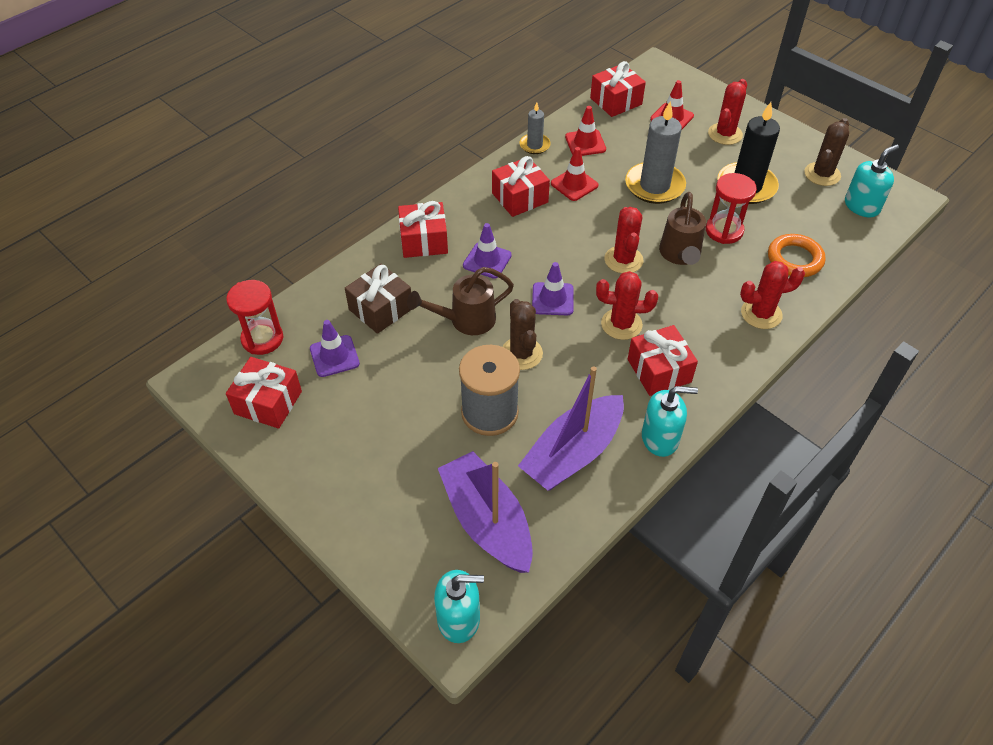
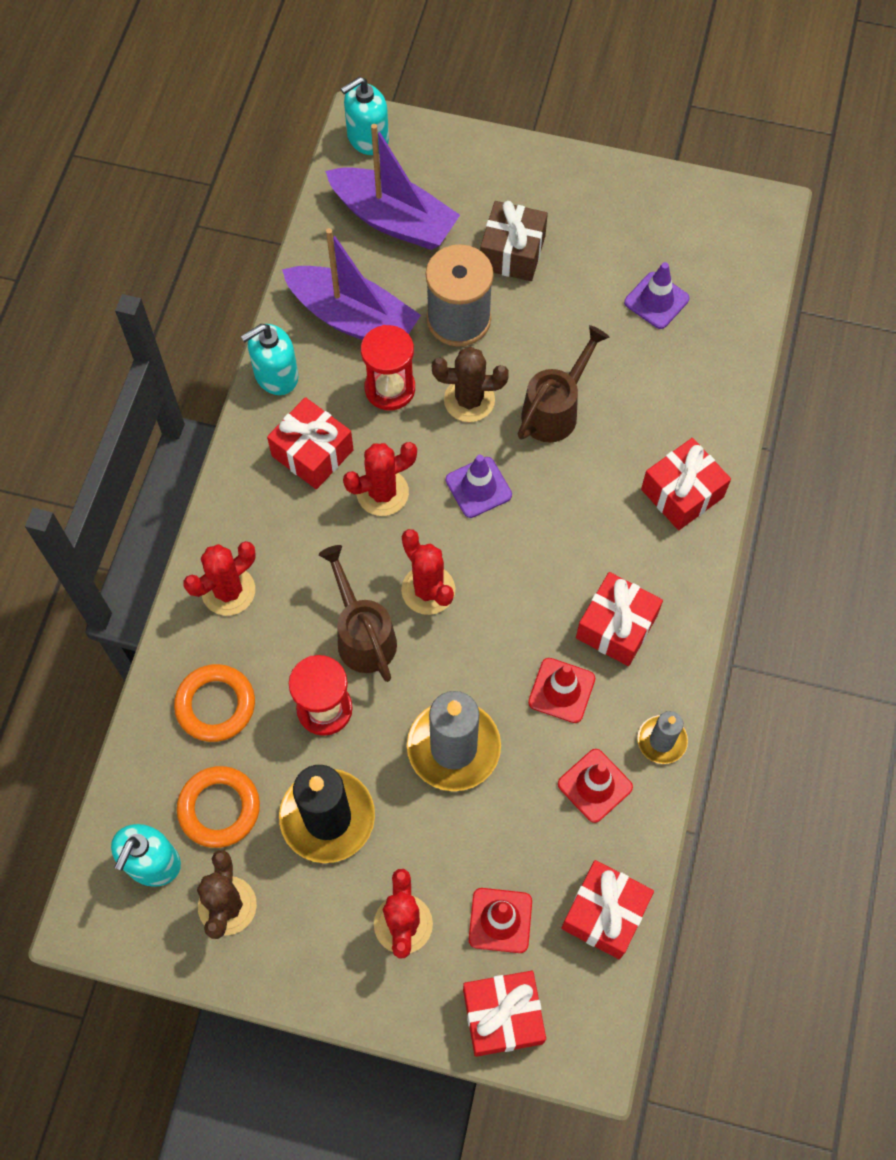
camera: 150 degrees right, 15 degrees up
(262, 339) = (744, 282): red hourglass -> red hourglass (390, 388)
(268, 402) = (676, 224): red gift -> red gift (502, 1016)
(380, 309) = (655, 377): brown gift -> brown gift (512, 252)
(487, 260) = (588, 503): purple traffic cone -> none
(521, 353) = (469, 400): brown cactus -> brown cactus turned 45 degrees counterclockwise
(573, 453) = (353, 318): purple boat -> purple boat turned 105 degrees clockwise
(811, 213) = (219, 808): none -> orange ring

